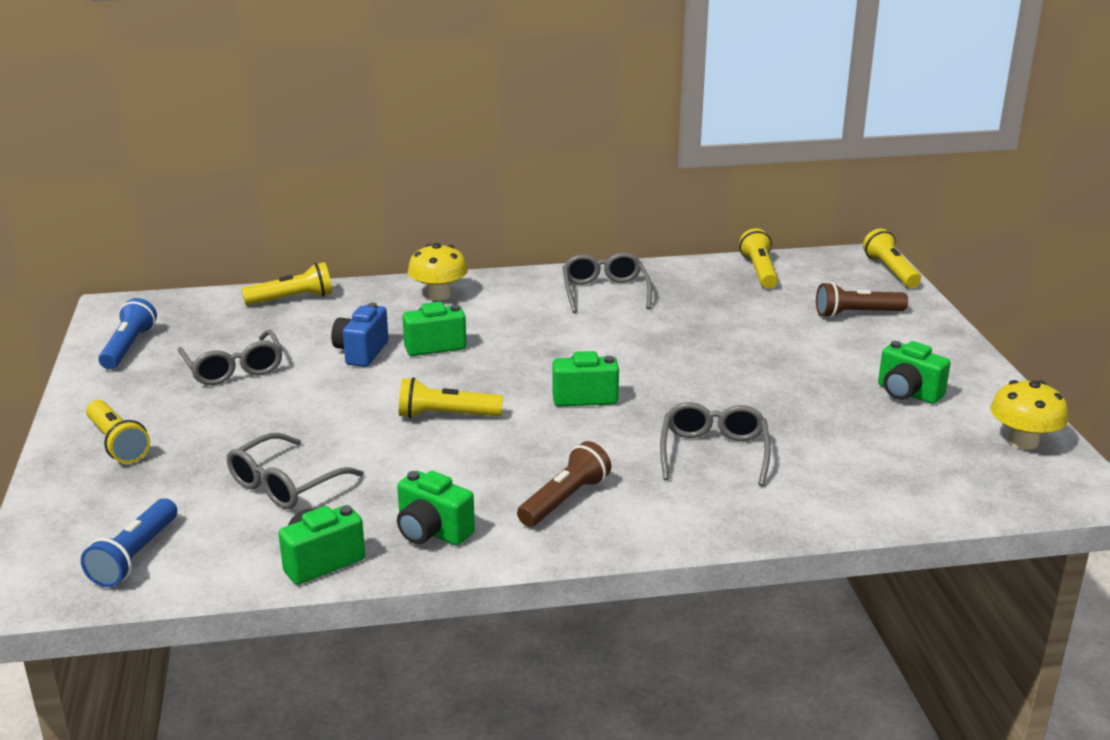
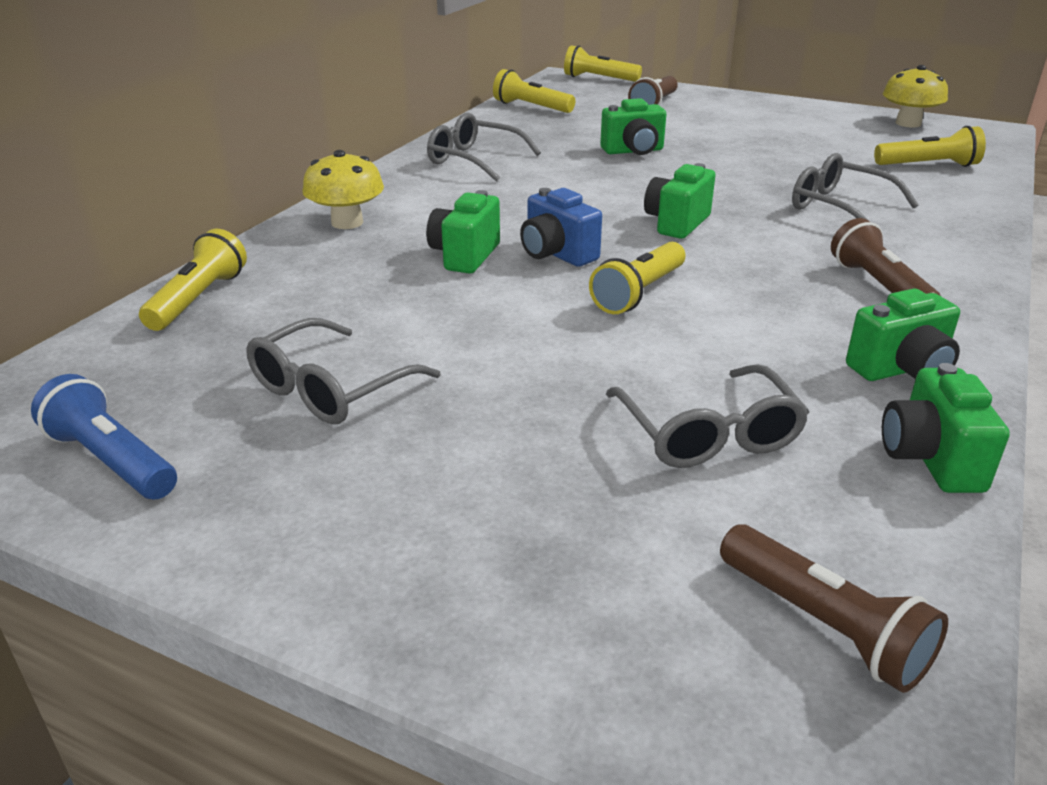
camera: 55 degrees left, 5 degrees up
(117, 443) = (430, 553): yellow flashlight -> yellow flashlight (928, 165)
(135, 556) = (823, 625): blue flashlight -> brown flashlight
(234, 369) = (330, 389): grey glasses -> grey glasses turned 120 degrees clockwise
(361, 352) = (419, 297): blue camera -> blue camera (557, 254)
(907, 393) = (803, 128): green camera -> green camera (633, 151)

